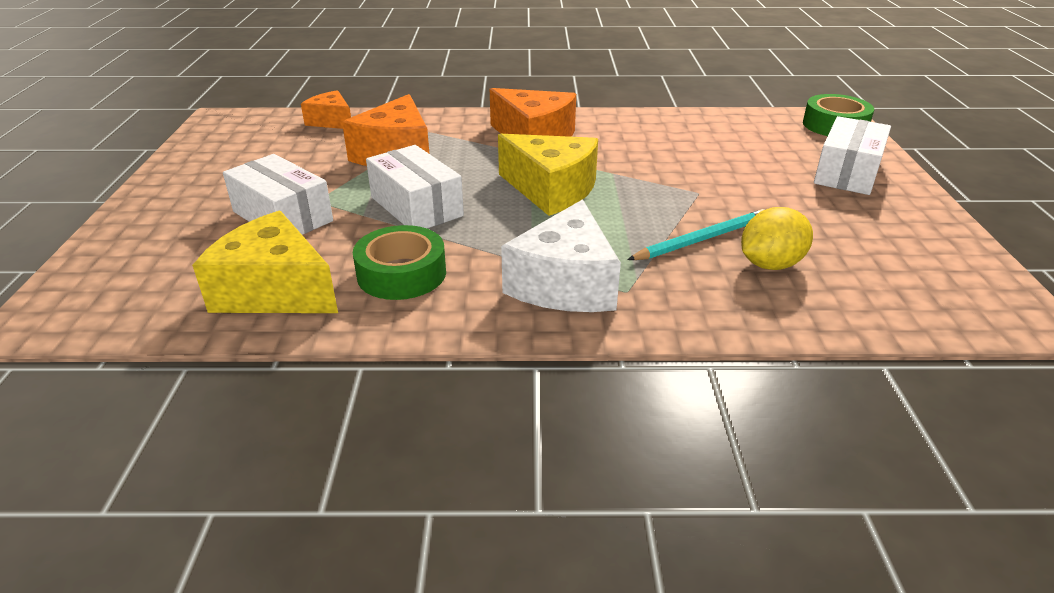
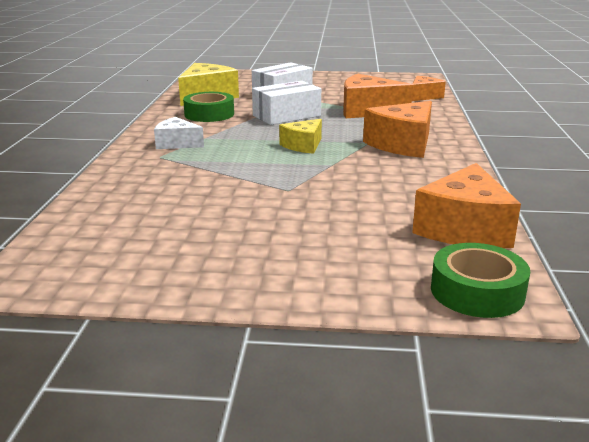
camera: 95 degrees right, 10 degrees down
(551, 190) = (303, 145): yellow cheese -> yellow cheese, size x0.61
(565, 283) = (177, 144): white cheese -> white cheese, size x0.61
(701, 239) = (210, 181): turquoise pencil -> none
(737, 123) = (464, 228): none -> orange cheese
(770, 264) = (162, 198): yellow lemon -> none
(847, 172) = (321, 265): white box -> none

